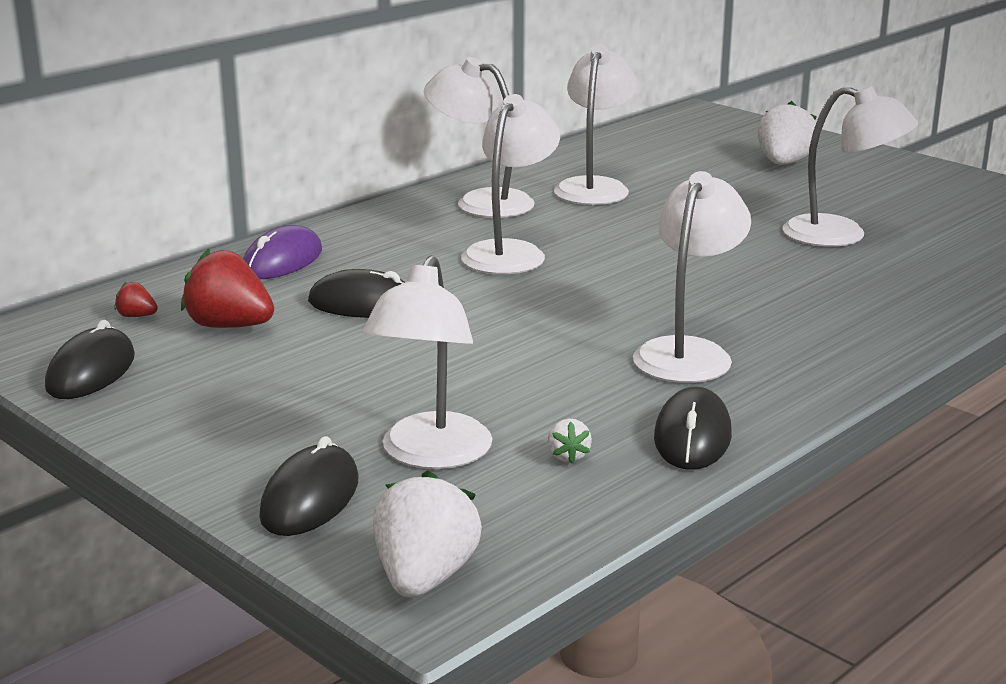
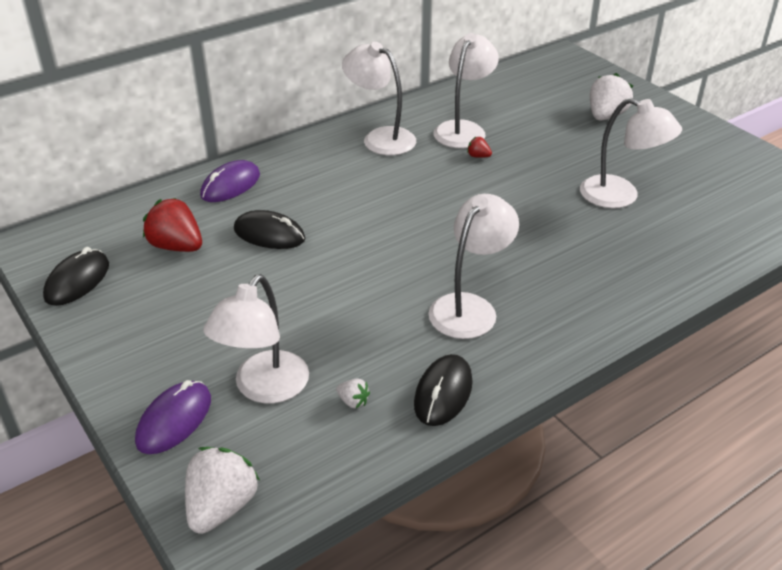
camera: 10 degrees right, 15 degrees up
(137, 316) = (122, 230): red strawberry -> red strawberry (478, 156)
(310, 498) = (174, 420): black mouse -> purple mouse
(510, 252) = (383, 191): white lamp -> none
(568, 456) = (353, 401): white strawberry -> white strawberry turned 60 degrees counterclockwise

